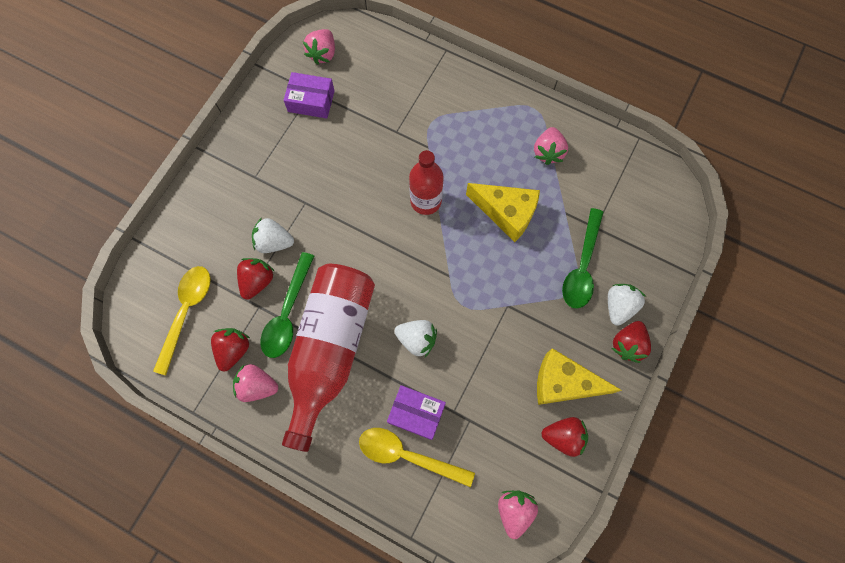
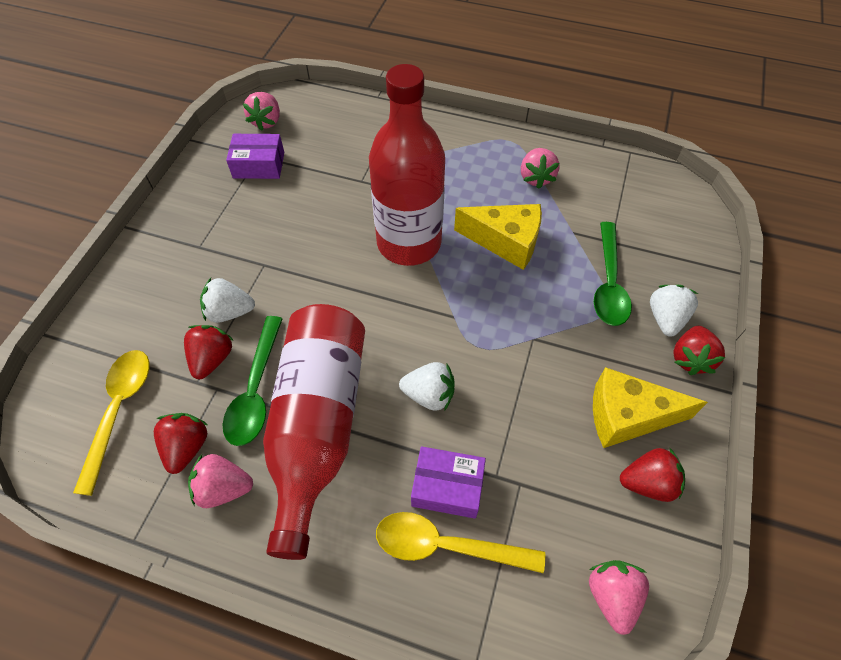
camera: 10 degrees left, 15 degrees down
(426, 201) = (409, 243): red bottle -> red bottle, size x1.72

